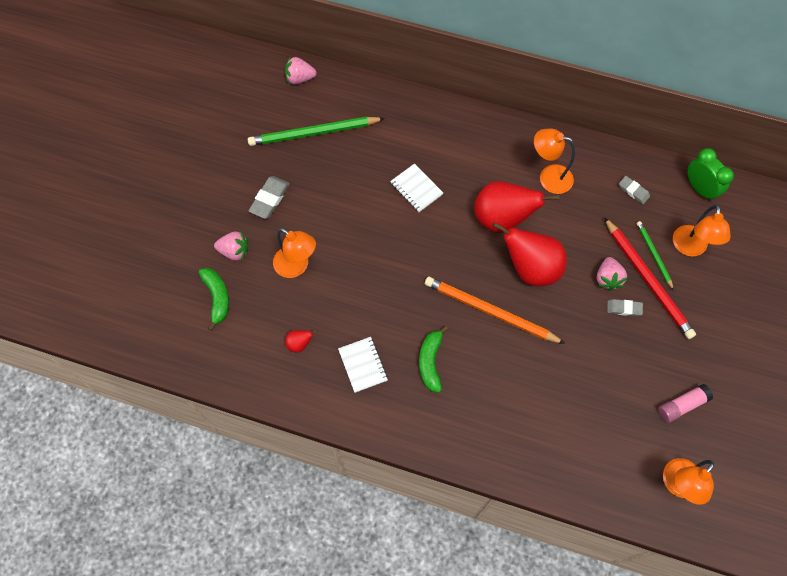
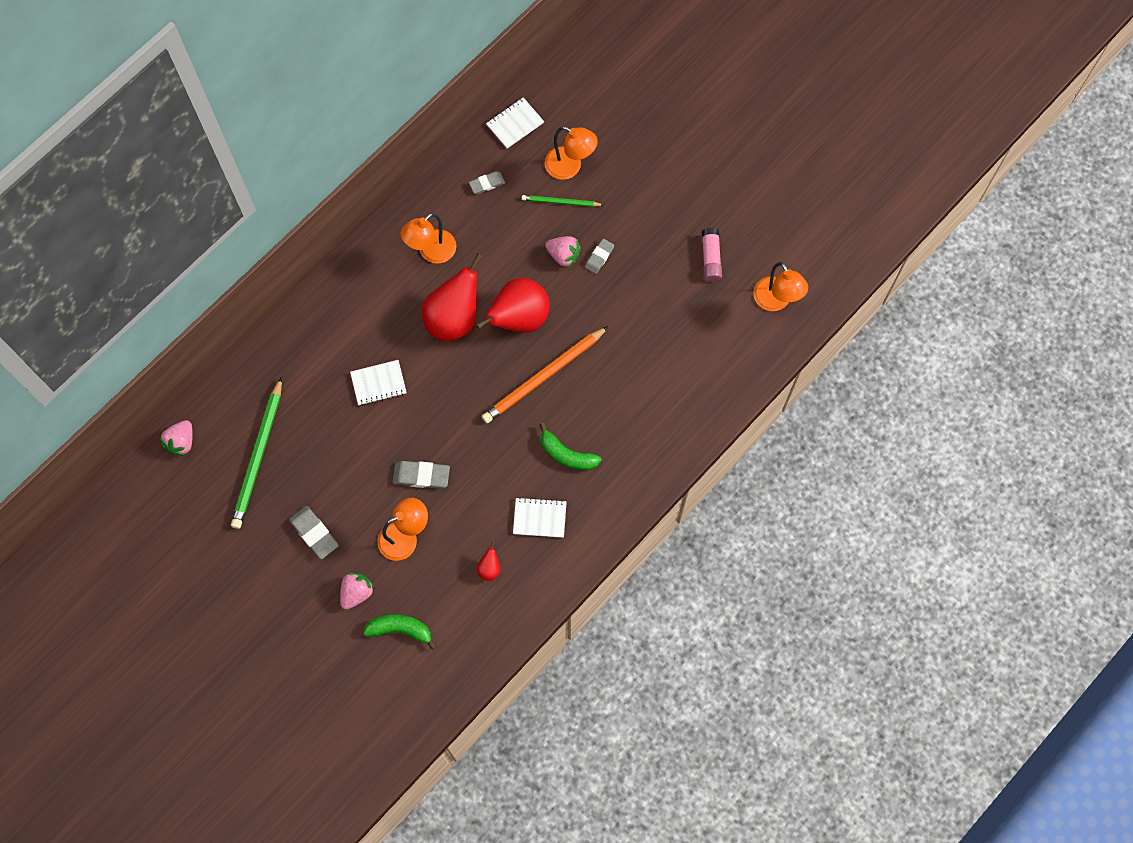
camera: 65 degrees left, 5 degrees up
(355, 255) = (421, 476): none -> grey eraser
(647, 279) = (582, 221): red pencil -> none
(699, 188) = (515, 124): green clock -> white notebook

